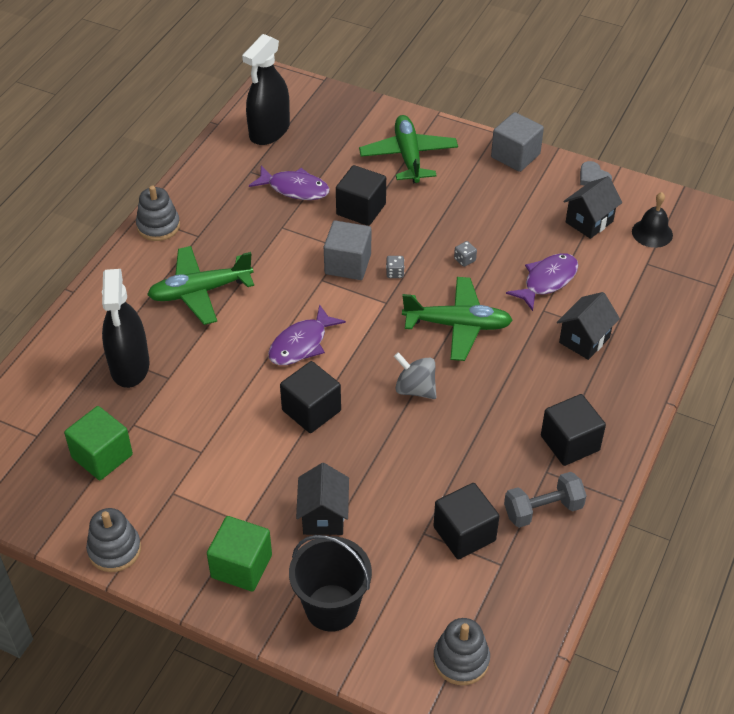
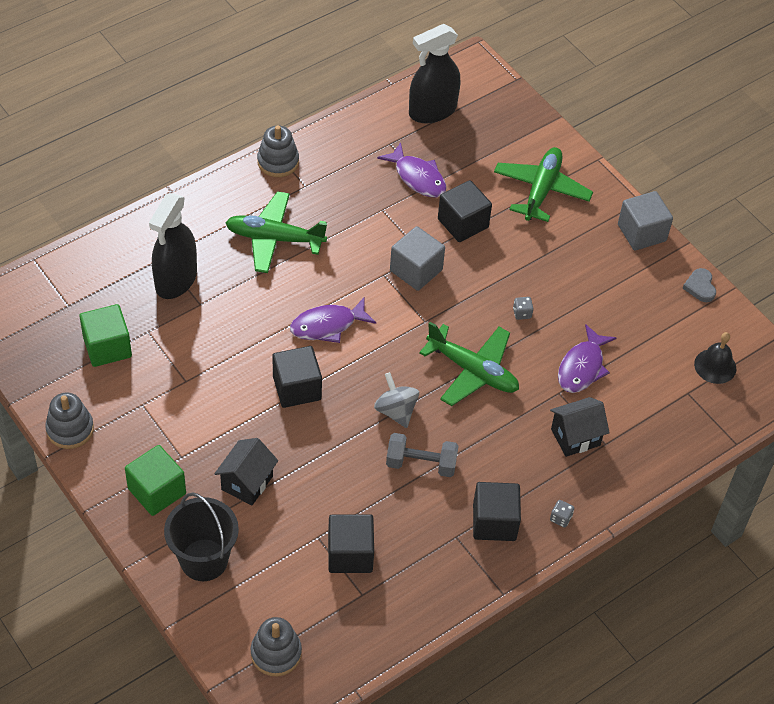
camera: 25 degrees right, 5 degrees up
(395, 273) = (451, 297): grey dice -> grey dice (560, 518)
(543, 510) = (429, 567): grey dumbbell -> grey dumbbell (421, 464)
(547, 281) = (582, 367): purple fish -> purple fish turned 135 degrees clockwise
(589, 222) = (663, 328): black house -> none

